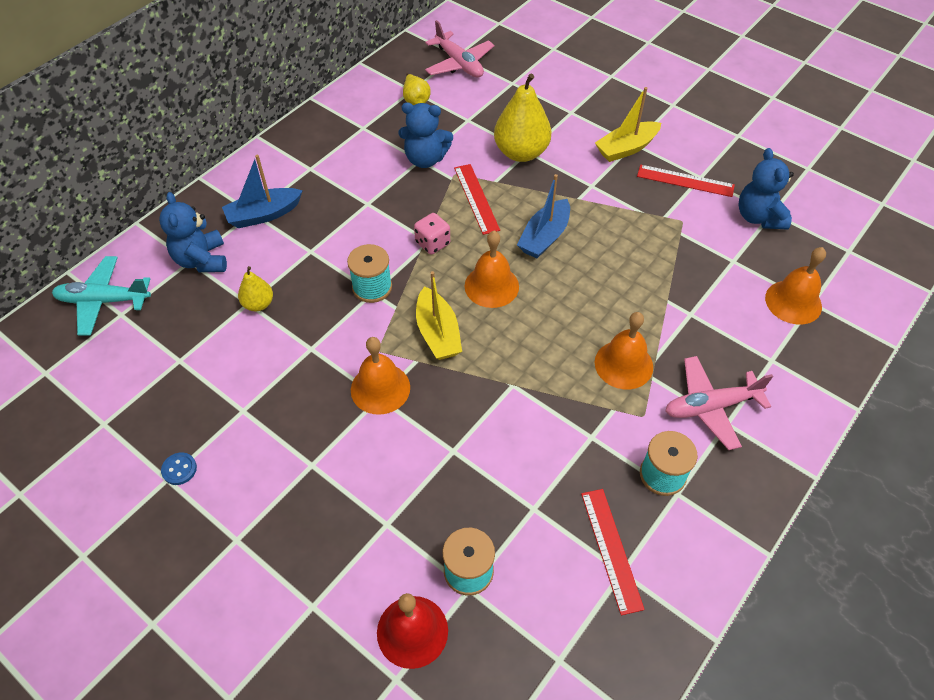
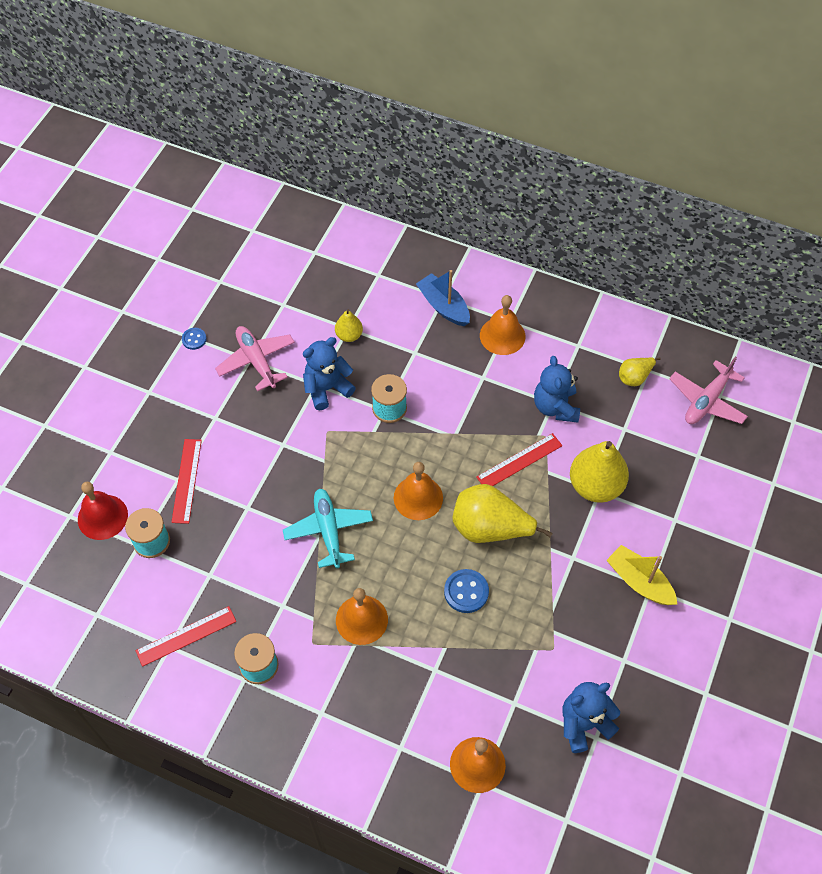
camera: 75 degrees right, 5 degrees up
(104, 301) = (323, 237): turquoise plane -> turquoise plane (328, 531)
(202, 260) = (381, 282): blue teddy bear -> blue teddy bear (327, 388)
(380, 388) = (291, 442): orange bell -> orange bell (502, 335)
(432, 243) = (452, 440): pink dice -> none
(438, 333) = (355, 469): yellow boat -> none
(544, 237) = (490, 528): blue boat -> yellow pear
(610, 270) = (466, 592): none -> blue button
(685, 180) = (612, 645): red ruler -> red ruler (187, 480)
(711, 406) = (335, 697): pink plane -> pink plane (256, 361)

